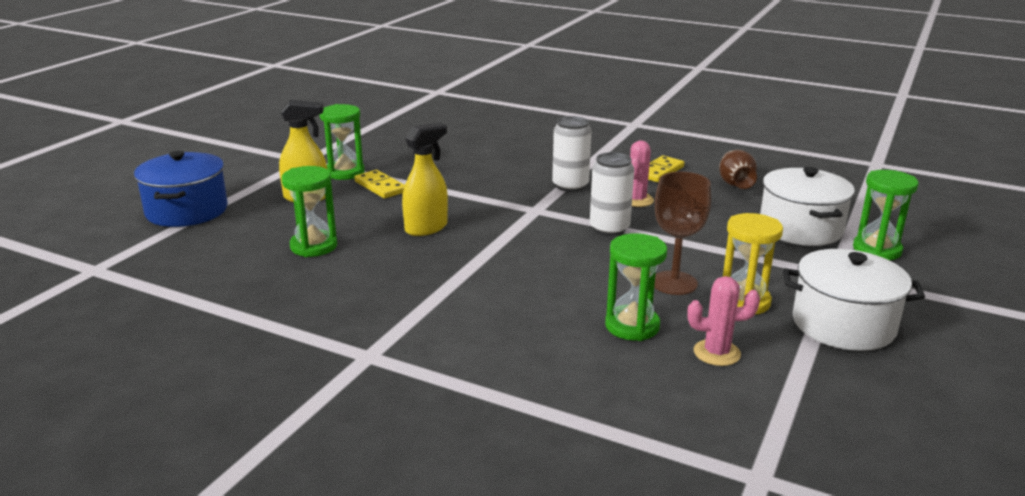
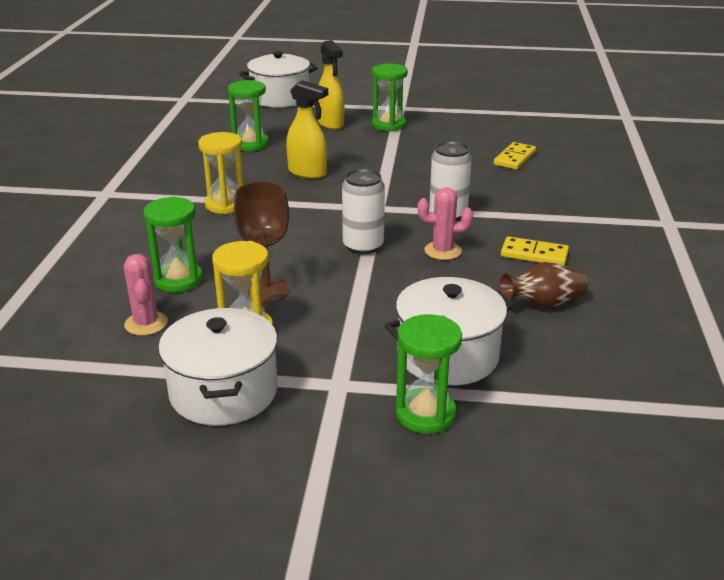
camera: 70 degrees right, 5 degrees up
(187, 211) = (280, 98): blue pot -> white pot
(380, 187) = (372, 142): yellow domino -> yellow domino (514, 158)
(469, 280) = (226, 205): none -> yellow hourglass

